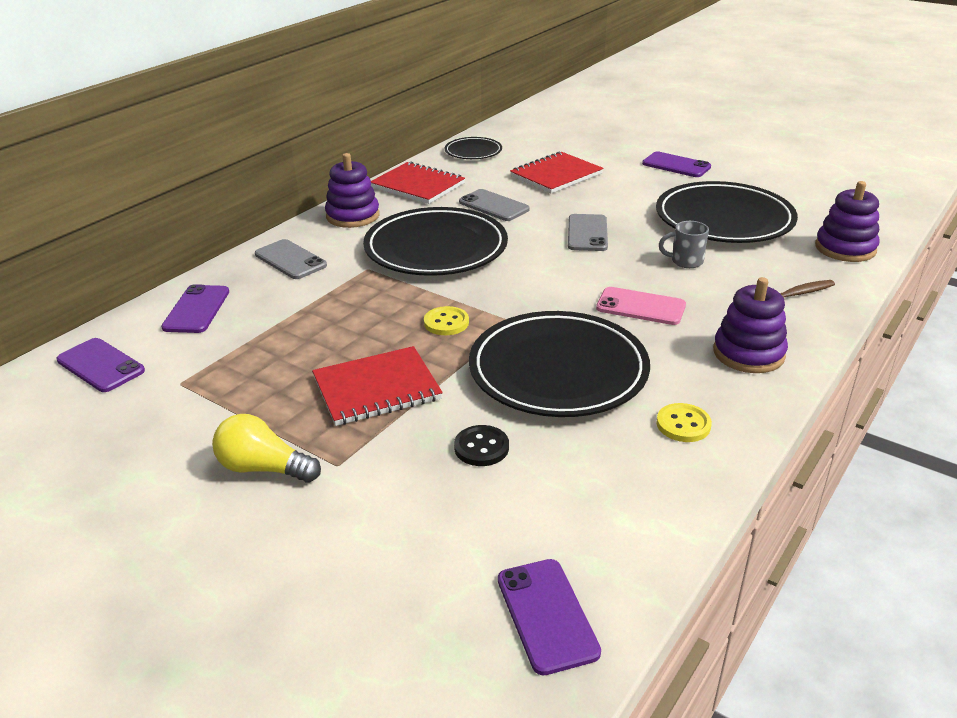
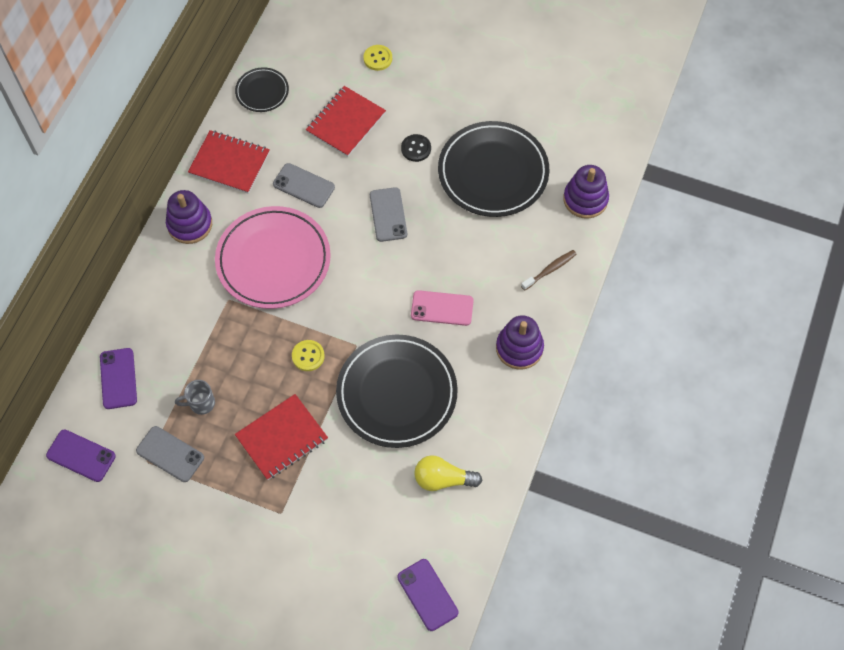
camera: 15 degrees left, 30 degrees up
(264, 468) = (237, 526): yellow light bulb -> yellow light bulb (443, 479)
(290, 260) = (163, 299): grey phone -> grey phone (170, 454)
(436, 248) = (273, 260): black plate -> pink plate
(481, 447) = (364, 478): black button -> black button (416, 148)
(676, 165) = (447, 86): purple phone -> none
(683, 424) = (483, 430): yellow button -> yellow button (378, 58)
(685, 261) = (468, 241): grey mug -> grey mug (201, 403)

